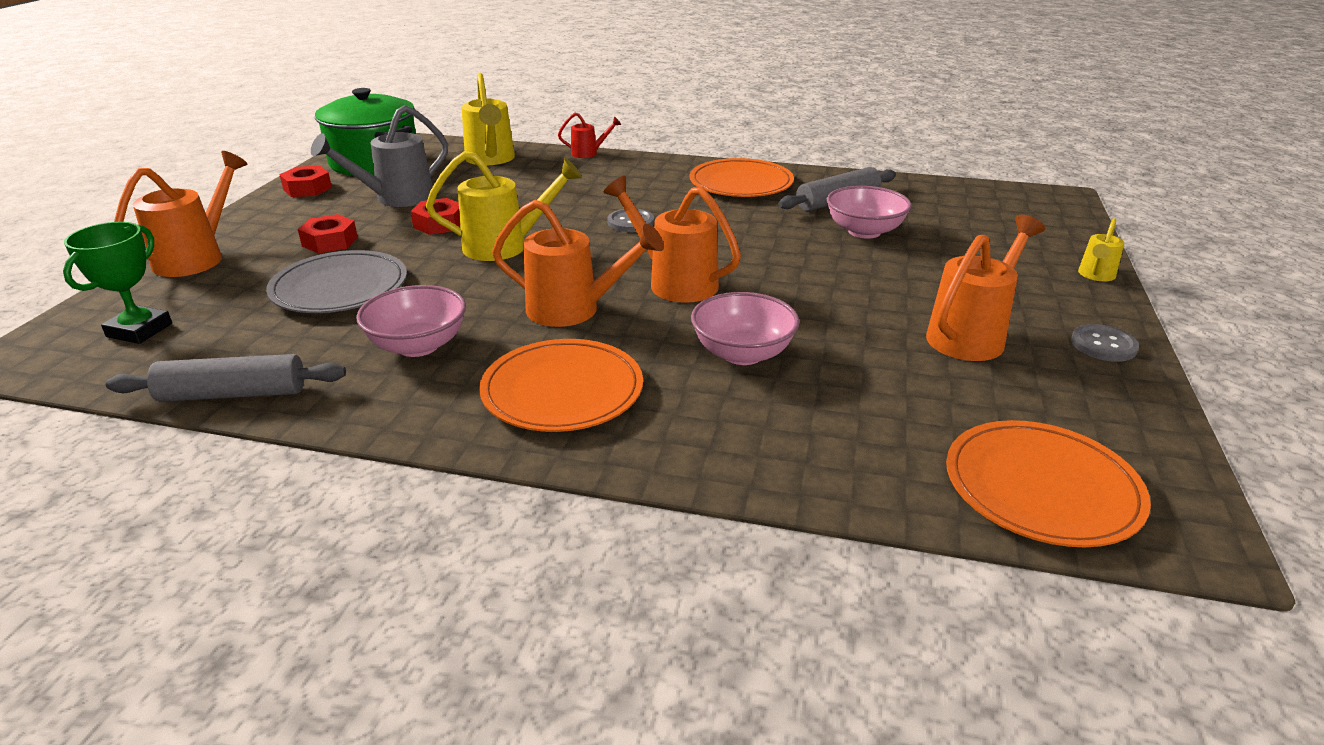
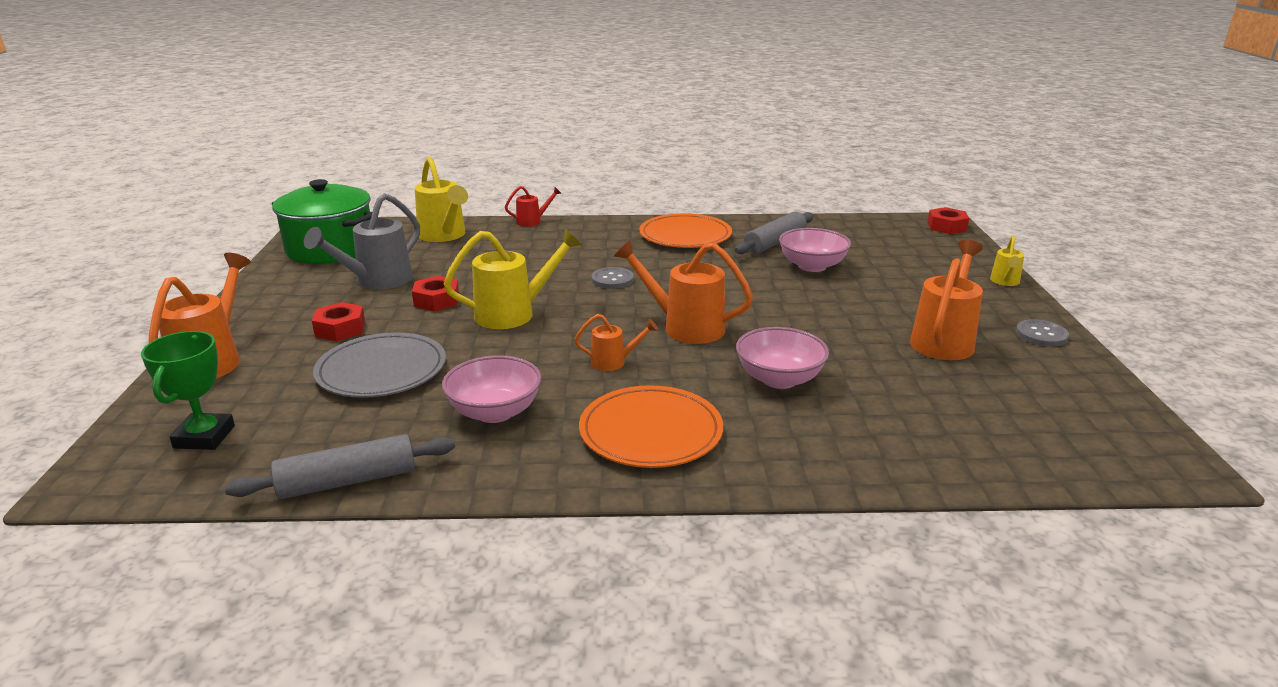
camera: 15 degrees left, 5 degrees down
(307, 188) = (279, 281): red nut -> red nut (946, 227)
(573, 310) = (613, 362): orange watering can -> orange watering can, size x0.53
(1041, 488) = (1061, 448): orange plate -> none

